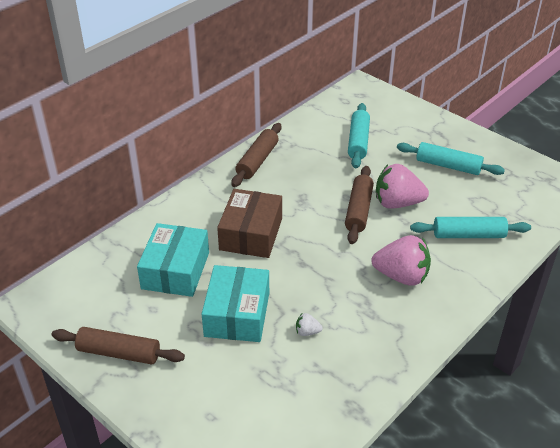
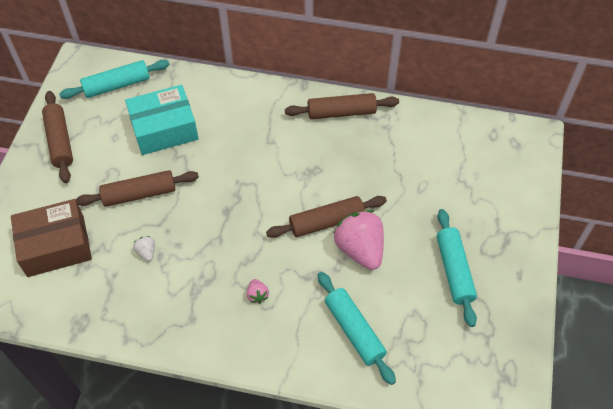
camera: 60 degrees right, 15 degrees up
(237, 314) = (139, 194): turquoise box -> brown rolling pin
(251, 234) = (240, 156): brown box -> brown box (56, 246)
(358, 141) = (433, 176): turquoise rolling pin -> turquoise rolling pin (117, 85)
(401, 276) = (257, 295): pink strawberry -> pink strawberry, size x0.43

